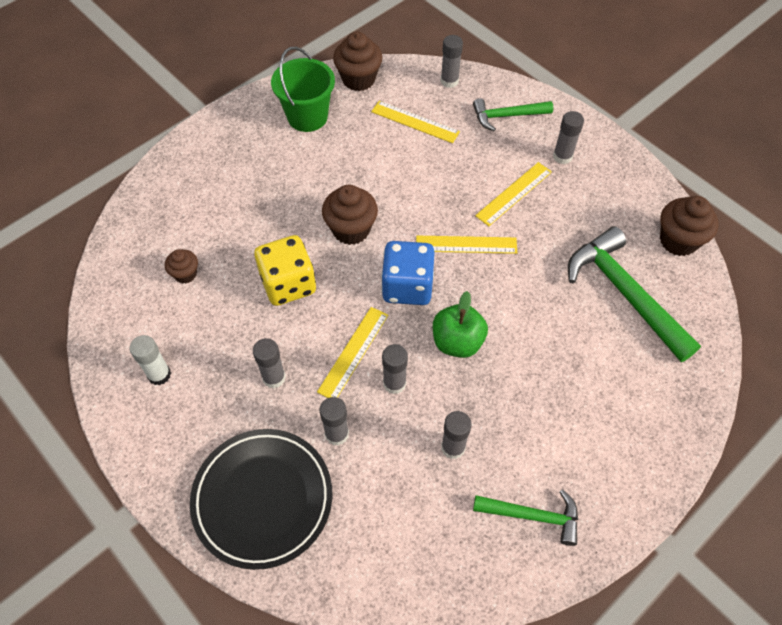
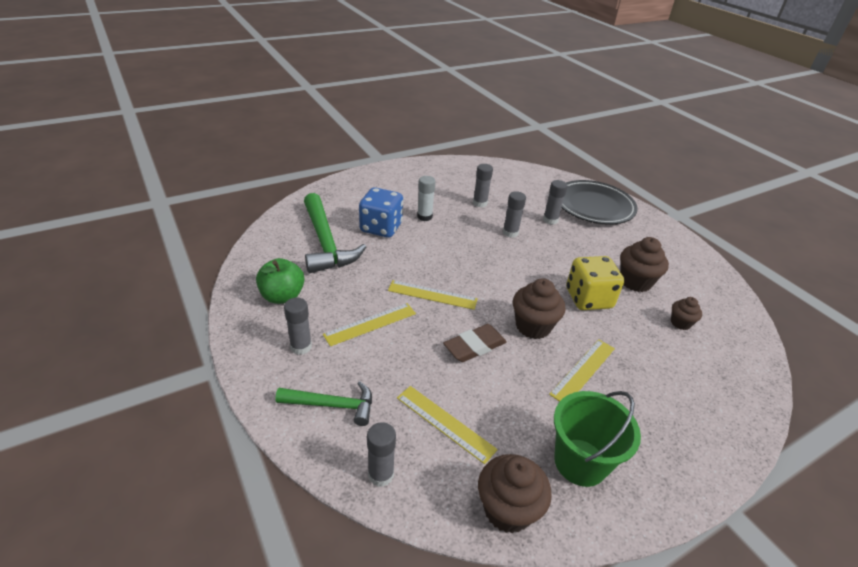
camera: 170 degrees left, 20 degrees down
(159, 374) = (677, 267): white glue stick -> white glue stick (424, 217)
(274, 377) = (593, 250): grey glue stick -> none
(353, 352) = (537, 251): yellow ruler -> yellow ruler (583, 370)
(406, 193) = (474, 346): none -> brown eraser
(407, 286) = (490, 278): blue dice -> blue dice (381, 228)
(457, 342) = (461, 242): green apple -> green apple (282, 296)
(533, 516) = (445, 176): green hammer -> none
(678, 240) = (255, 262): brown cupcake -> brown cupcake (635, 282)

